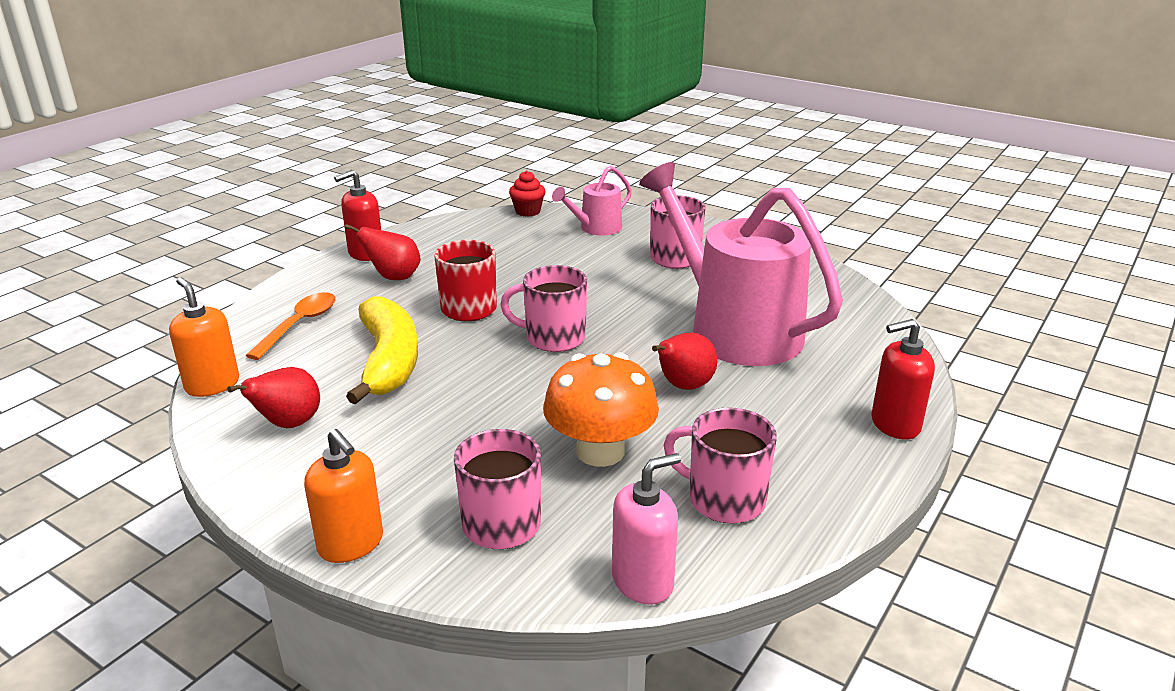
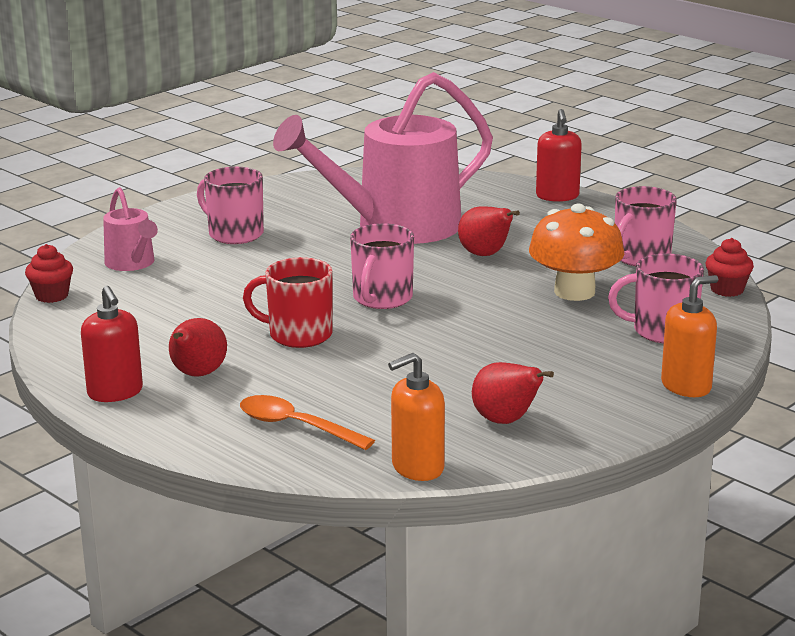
camera: 80 degrees left, 5 degrees down
(388, 361) = (399, 375): yellow banana -> none
(643, 581) = (727, 290): pink soap dispenser -> red cupcake

